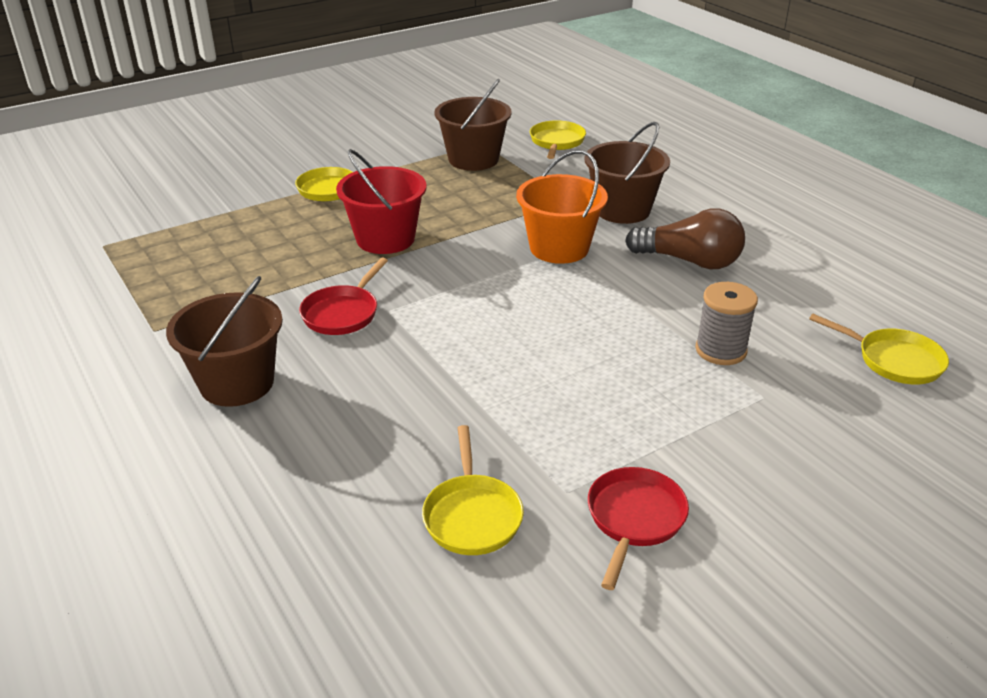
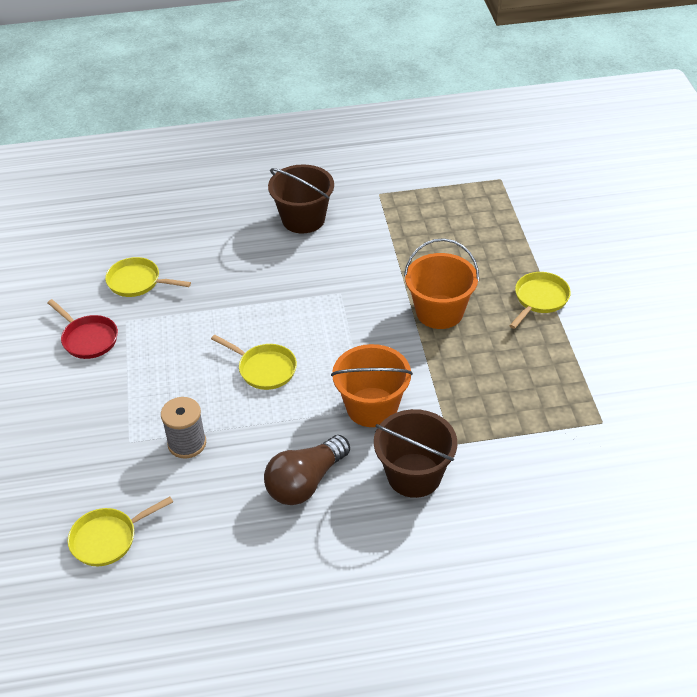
camera: 115 degrees right, 10 degrees up
(343, 313) = (349, 271): red pan -> none
(385, 239) = (439, 312): red bucket -> orange bucket
(473, 159) = (567, 404): brown bucket -> none
(557, 142) = (585, 483): yellow pan -> yellow pan (264, 369)

